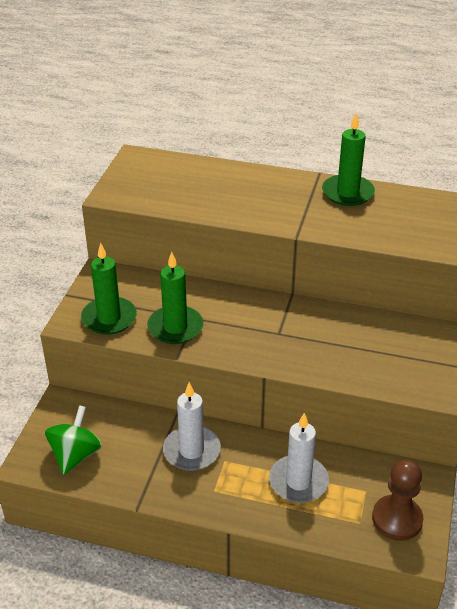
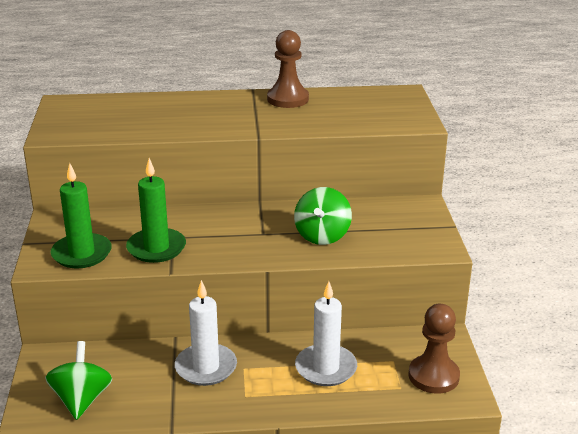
camera: 20 degrees left, 10 degrees down
(333, 349) = (322, 236): none -> green spinning top
(347, 193) = (288, 99): green candle -> brown pawn

